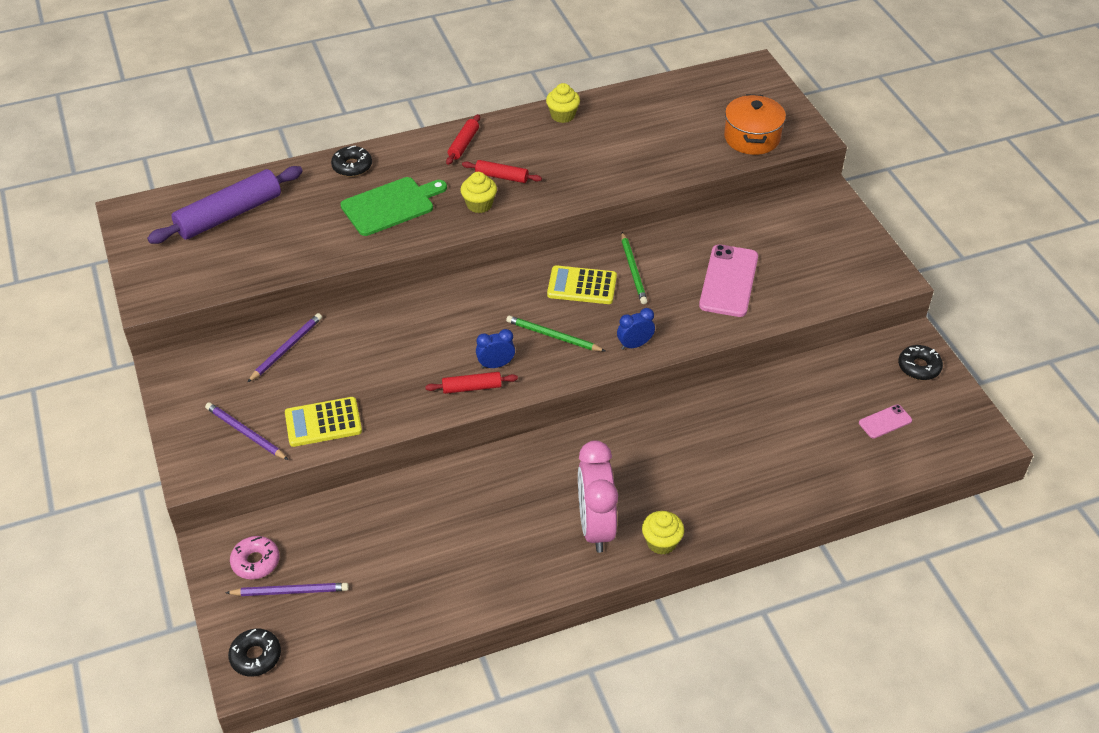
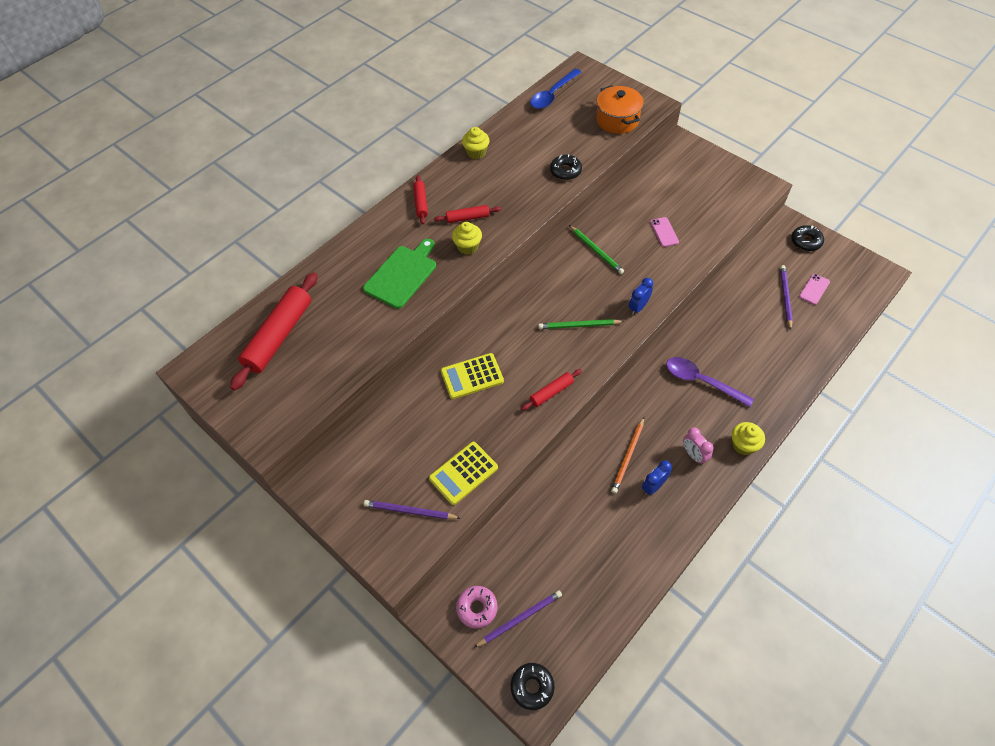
camera: 25 degrees left, 10 degrees up
(229, 215) = (279, 336): purple rolling pin -> red rolling pin
(286, 348) = (391, 425): purple pencil -> purple pencil (785, 297)
(352, 166) = (349, 255): black donut -> black donut (565, 171)
(496, 365) = (555, 366): blue clock -> blue clock (653, 486)
(521, 496) = (628, 456): none -> orange pencil
(582, 286) = (570, 278): yellow calculator -> yellow calculator (472, 376)
(595, 527) = (693, 455): pink clock -> pink clock, size x0.50
(664, 458) = (701, 381): none -> purple spoon
(697, 86) = (552, 95): none -> blue spoon
(729, 281) = (664, 232): pink phone -> pink phone, size x0.51

